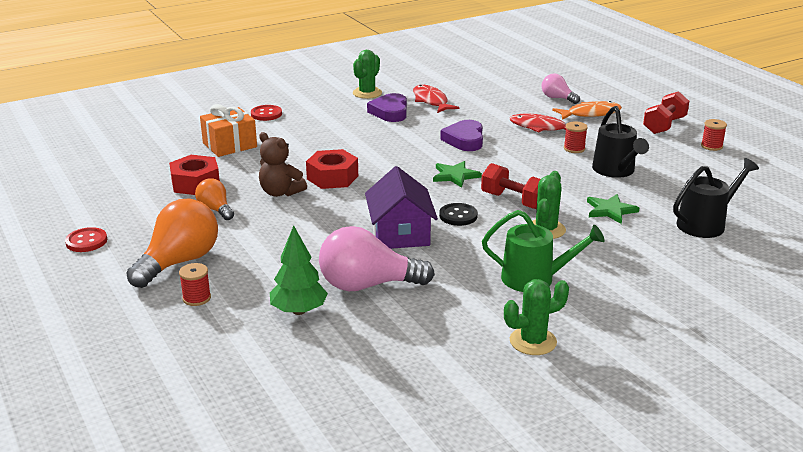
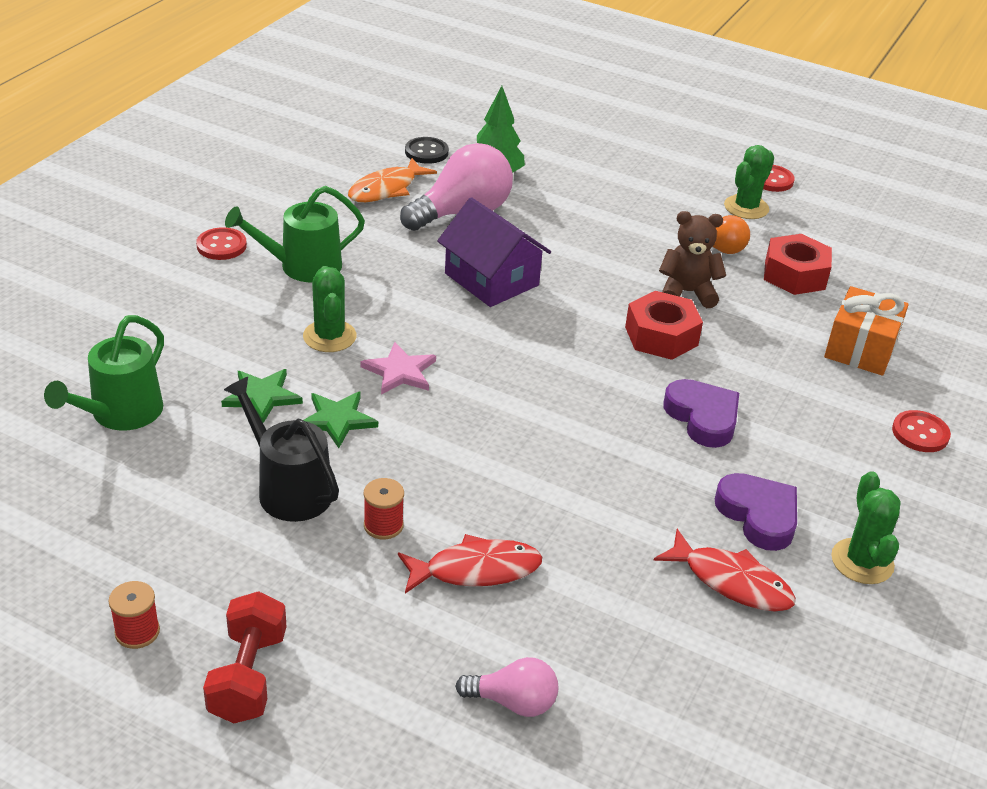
camera: 145 degrees right, 10 degrees up
(179, 262) = (658, 185): orange light bulb -> none
(196, 298) = (594, 161): red spool -> none
(455, 176) = (513, 393): green star -> green star (337, 420)
(458, 216) = (449, 324): black button -> black button (426, 152)
(464, 140) = (571, 482): purple heart -> purple heart (702, 417)
(514, 201) = (400, 371): red dumbbell -> pink star
(533, 341) = (266, 204): green cactus -> green cactus (746, 207)
(590, 114) = (413, 662): orange fish -> orange fish (386, 189)
(593, 313) = (221, 246): none -> red button
(705, 224) = (121, 413): black watering can -> green watering can

